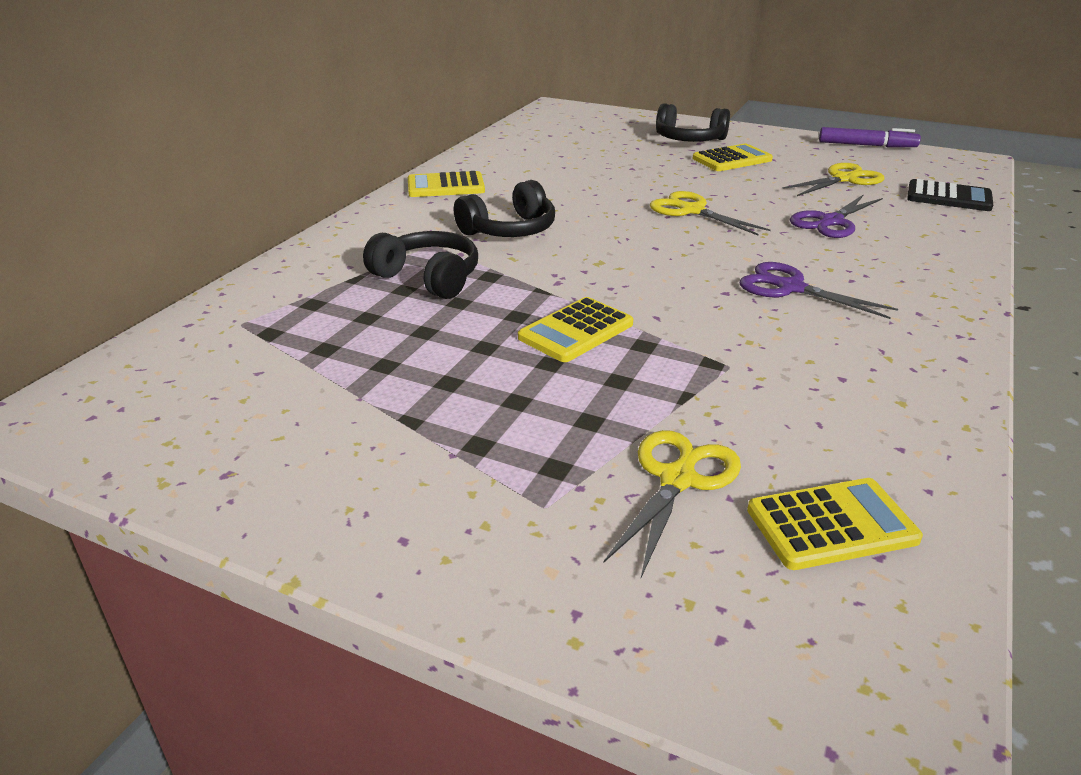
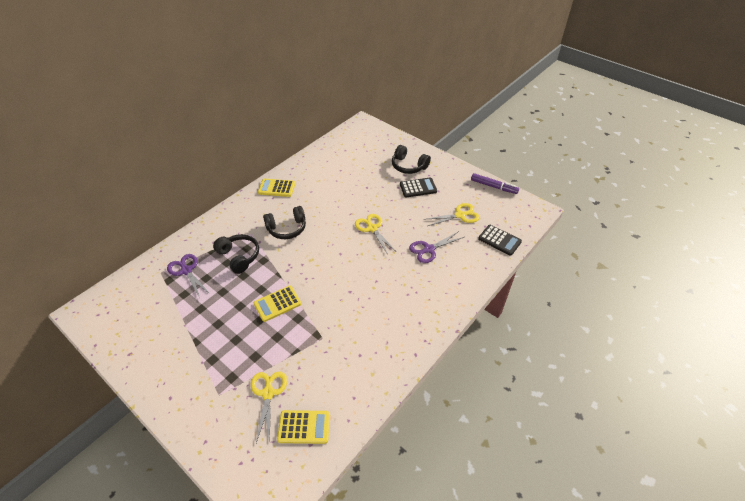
camera: 15 degrees right, 15 degrees up
(678, 478) = (268, 392): yellow scissors -> yellow scissors turned 45 degrees counterclockwise
(732, 159) = (418, 188): yellow calculator -> black calculator
(789, 287) = (377, 294): purple scissors -> purple scissors (186, 270)

